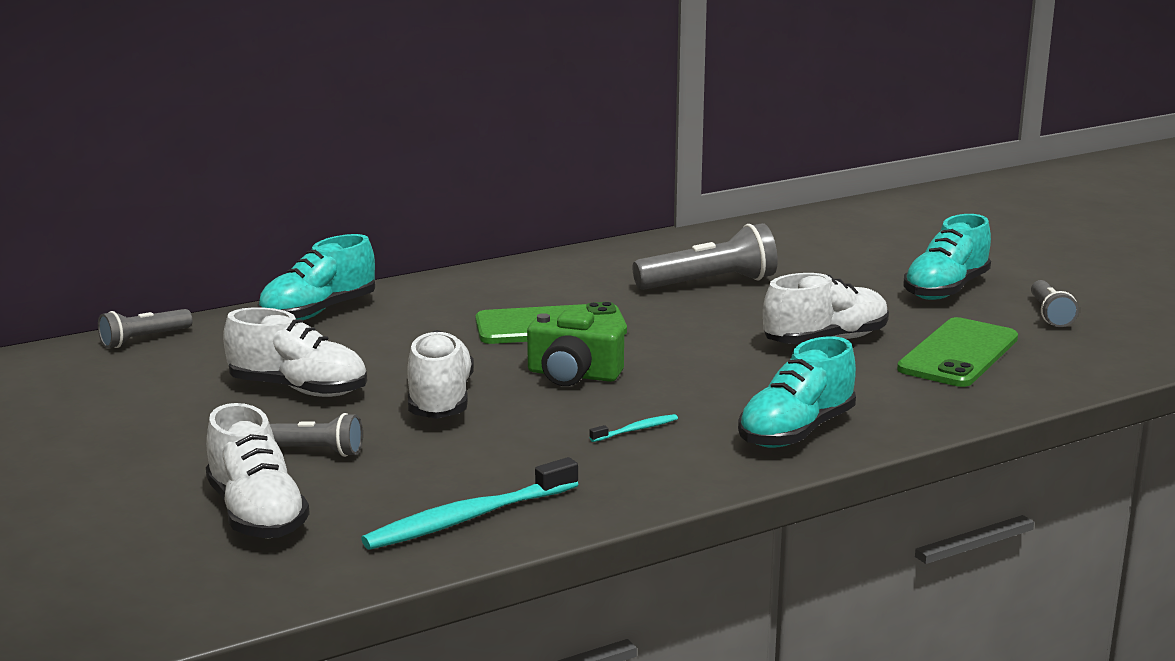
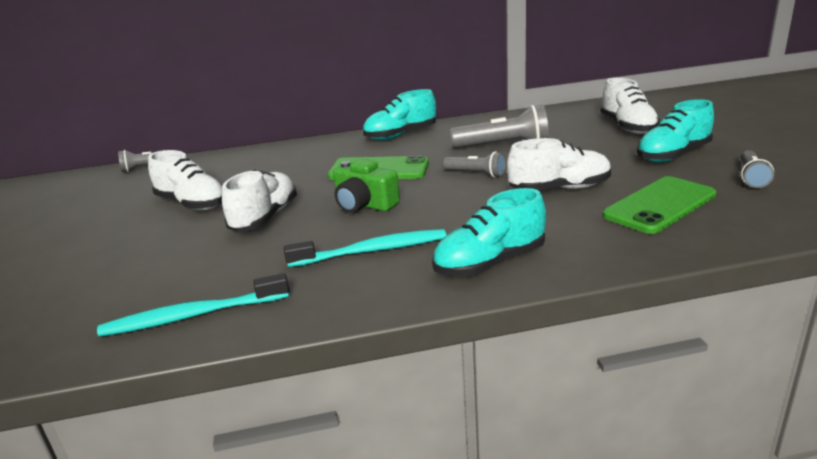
camera: 20 degrees right, 5 degrees up
(257, 514) = (70, 295): white shoe -> white shoe (627, 127)
(313, 451) = (154, 249): grey flashlight -> grey flashlight (476, 174)
(318, 312) = (254, 155): turquoise shoe -> turquoise shoe (400, 135)
(636, 430) = (372, 251): turquoise toothbrush -> turquoise toothbrush, size x2.15

